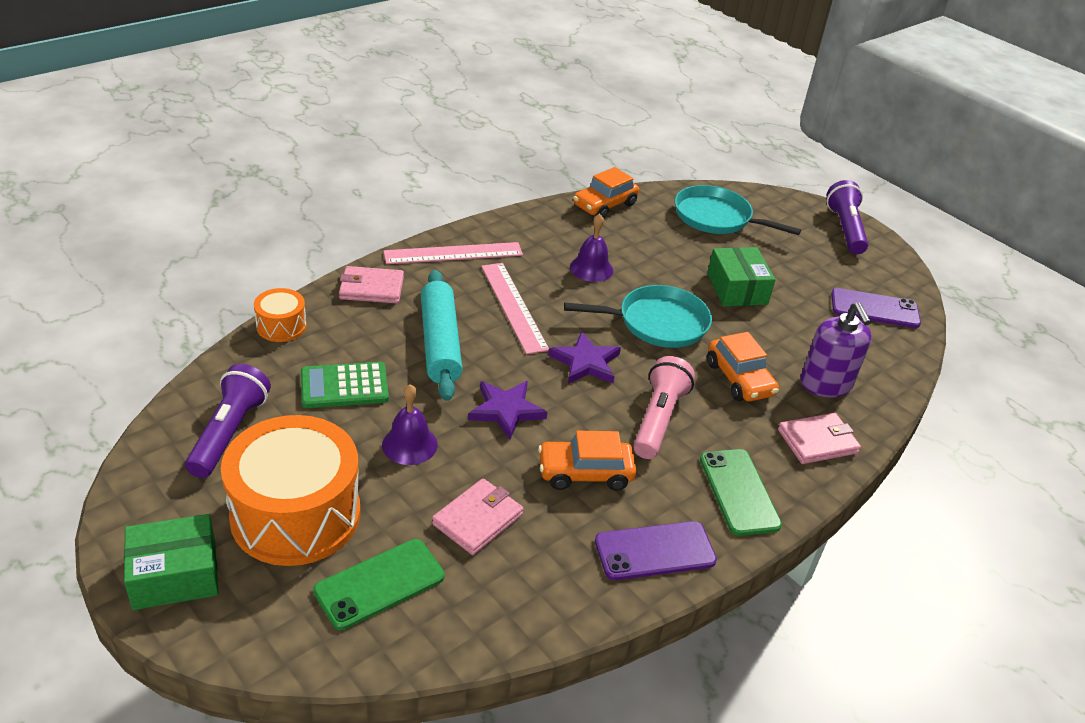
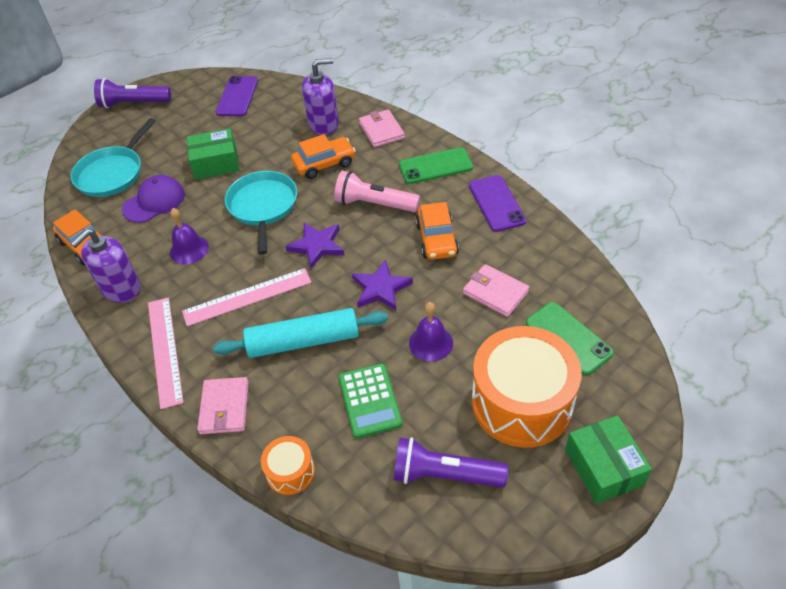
camera: 85 degrees left, 10 degrees up
(541, 227) = (121, 289): none -> purple soap dispenser
(669, 245) = (154, 202): none -> purple cap

